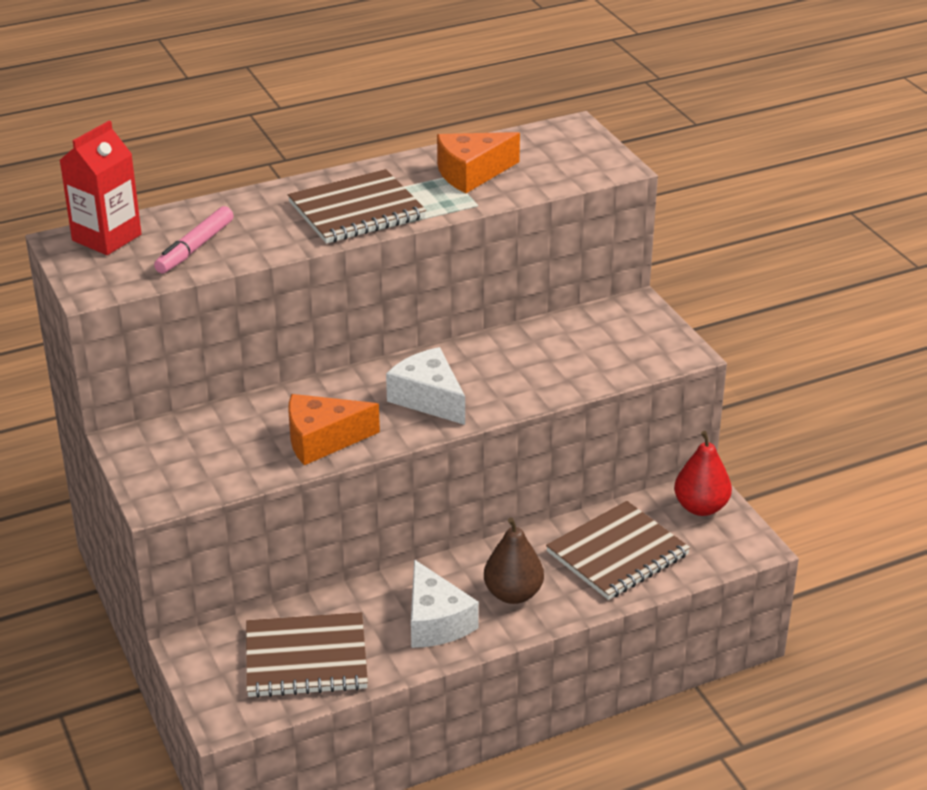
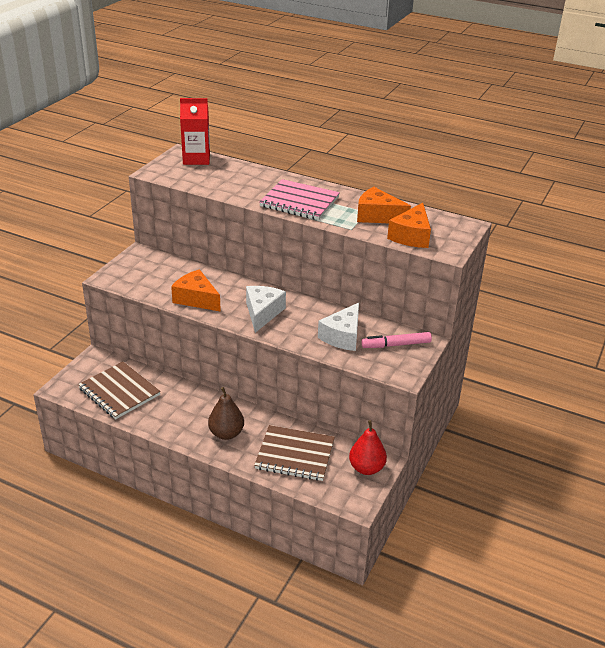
camera: 50 degrees right, 0 degrees up
(195, 248) = (215, 179): pink marker -> pink marker (396, 345)
(357, 210) = (299, 202): brown notebook -> pink notebook
(435, 621) = (181, 418): white cheese -> white cheese (343, 336)
(550, 173) = (411, 236): none -> orange cheese

